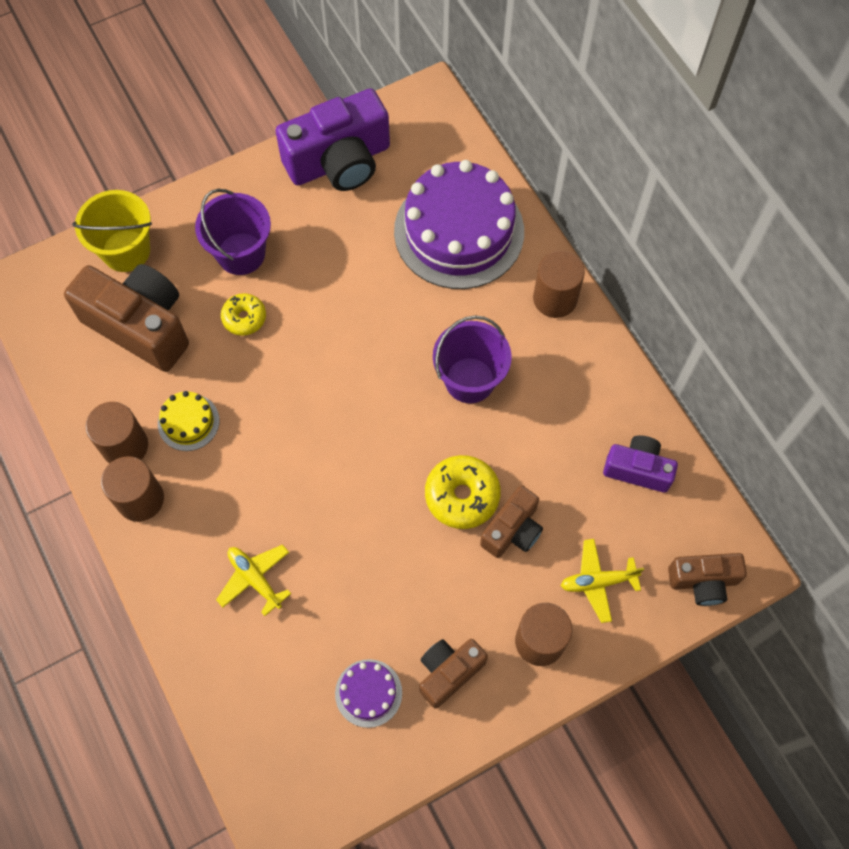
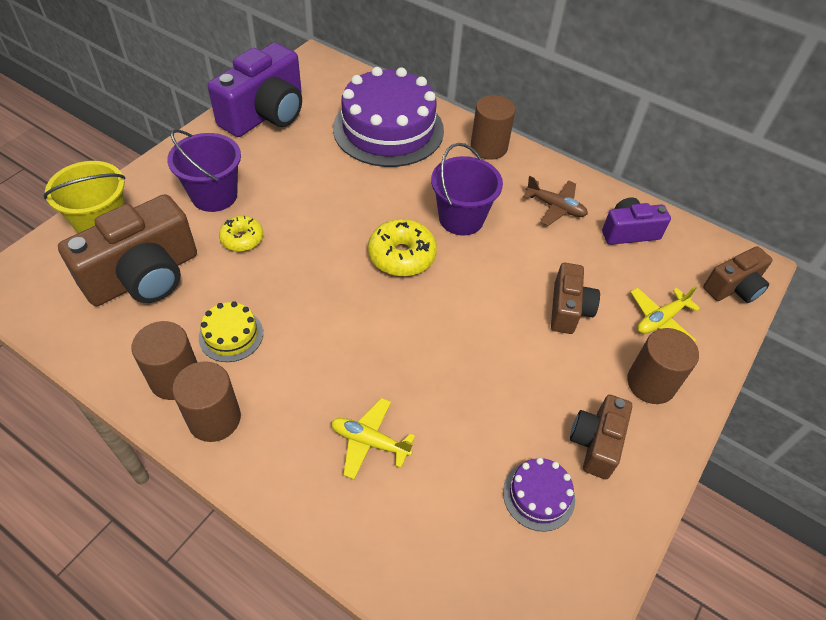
camera: 30 degrees left, 15 degrees down
(140, 326) = (144, 276): brown camera -> brown camera turned 135 degrees clockwise
(462, 496) = (511, 300): yellow donut -> yellow donut (402, 256)
(578, 406) = (555, 207): none -> brown plane

